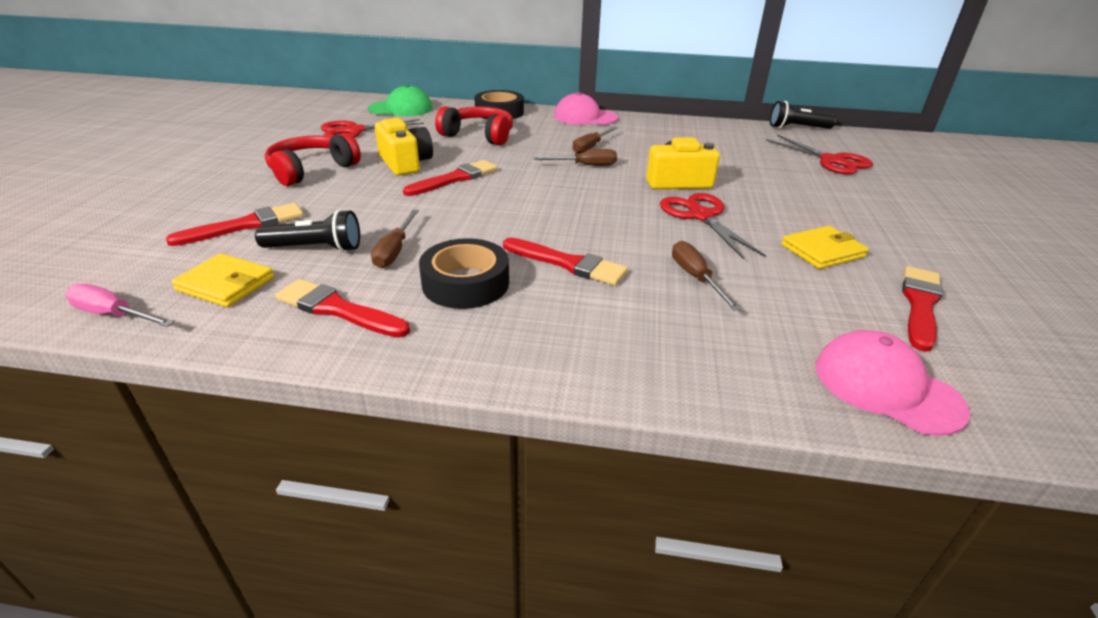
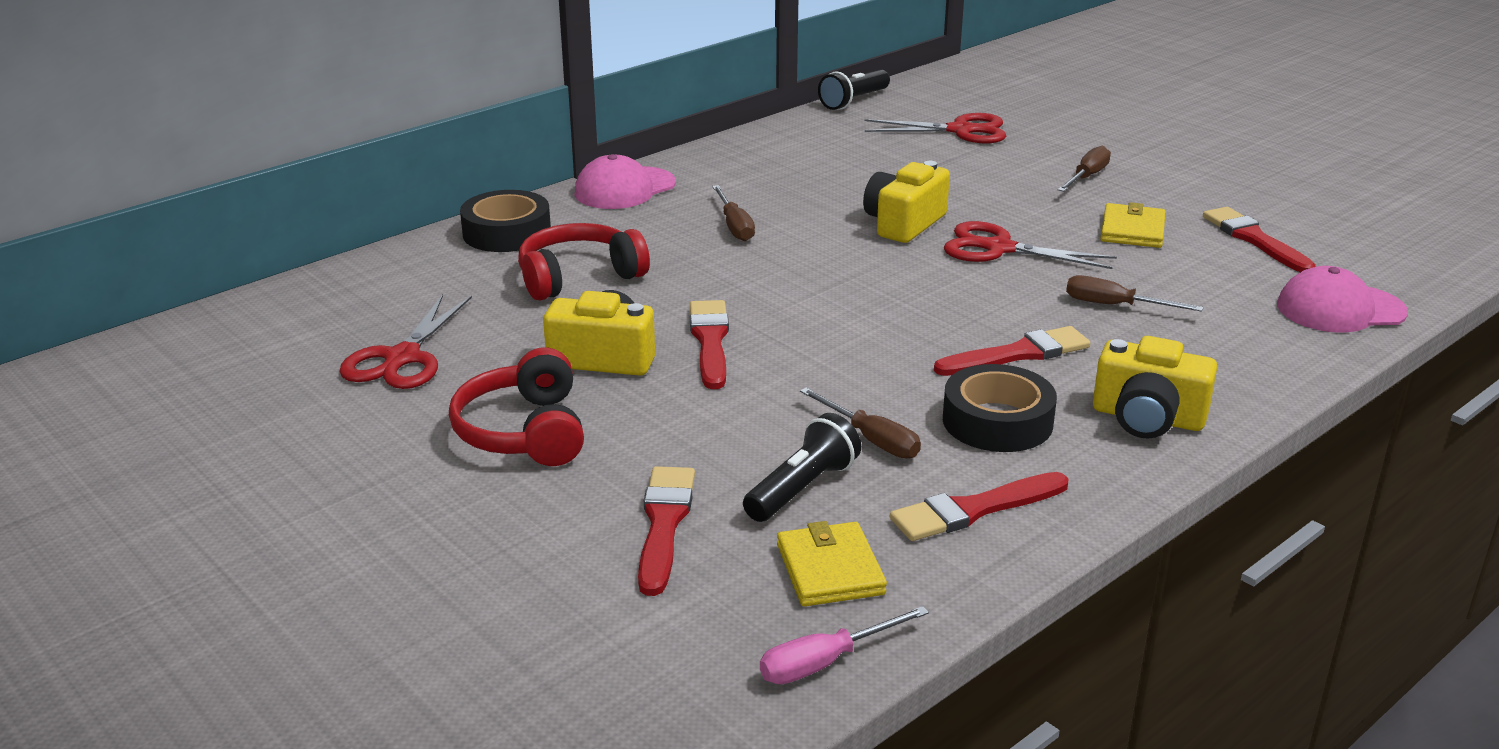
camera: 50 degrees left, 5 degrees down
(226, 284) = (830, 569): yellow wallet -> yellow wallet turned 75 degrees counterclockwise
(401, 109) = (357, 294): green cap -> none
(544, 341) = (1147, 418): none -> yellow camera
(585, 165) = (787, 251): brown screwdriver -> brown screwdriver (1087, 177)

